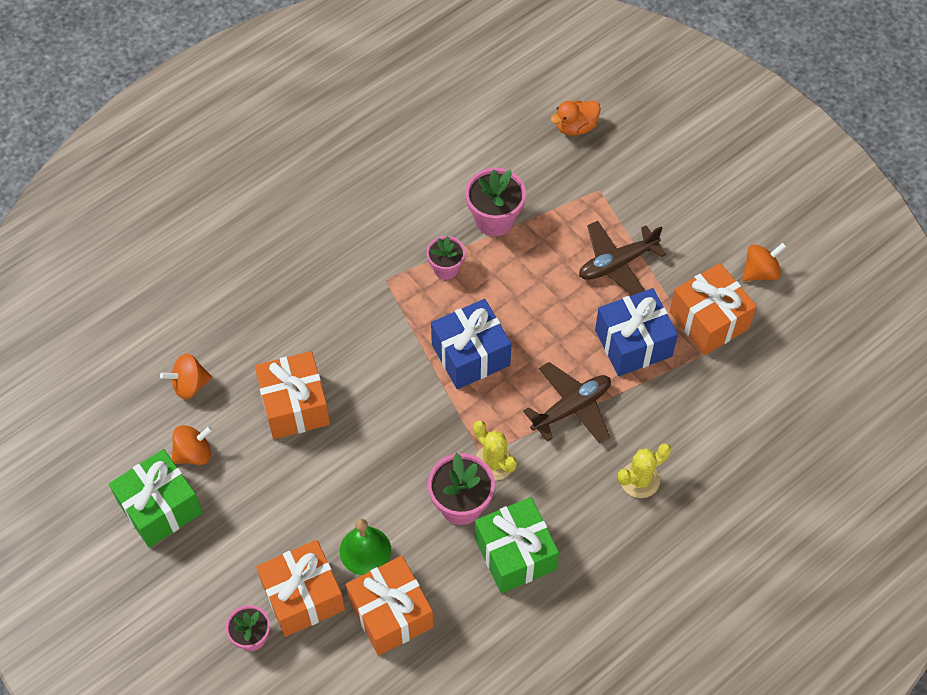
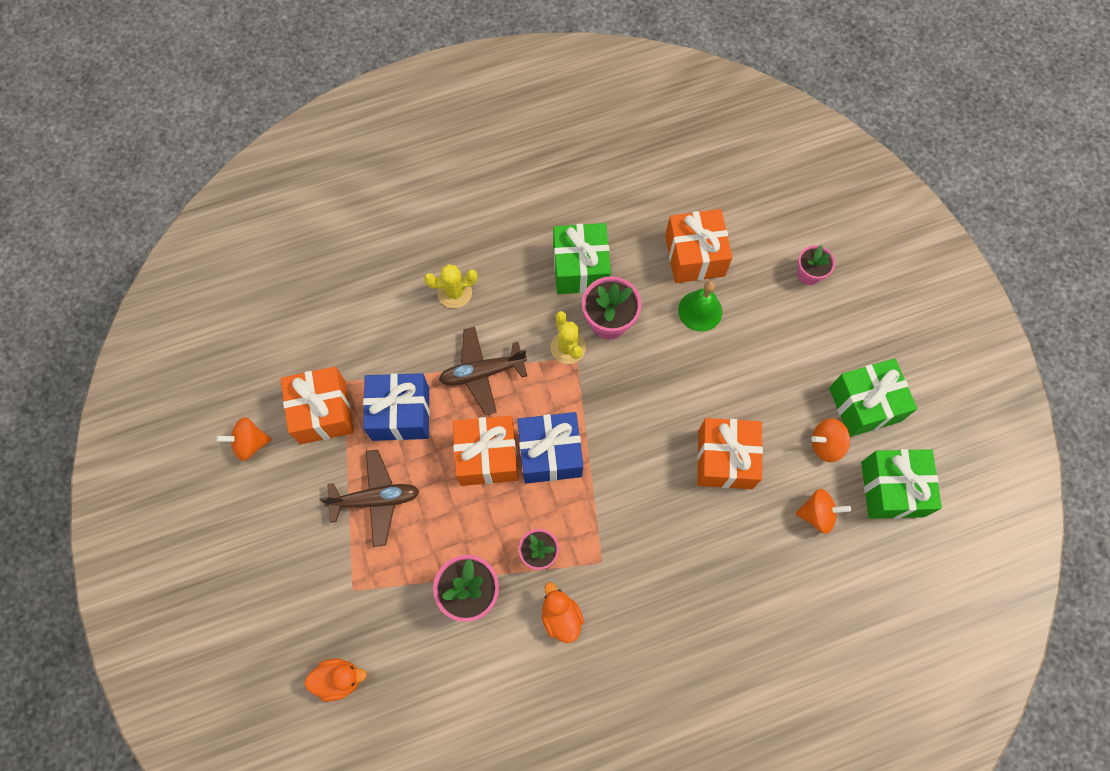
camera: 160 degrees left, 10 degrees up
(118, 432) = (892, 489): none -> green gift
(303, 596) = (760, 291): orange gift -> orange gift (487, 456)
(406, 227) = (561, 617): none -> orange duck

